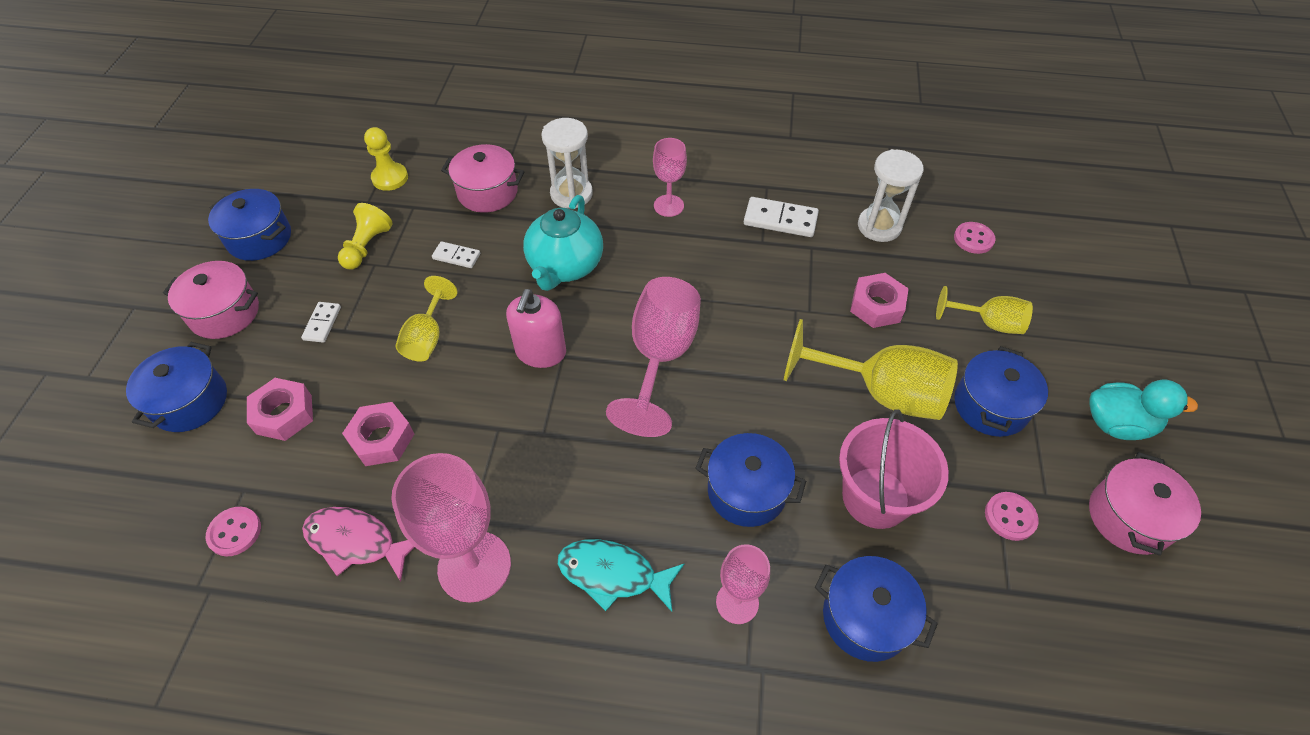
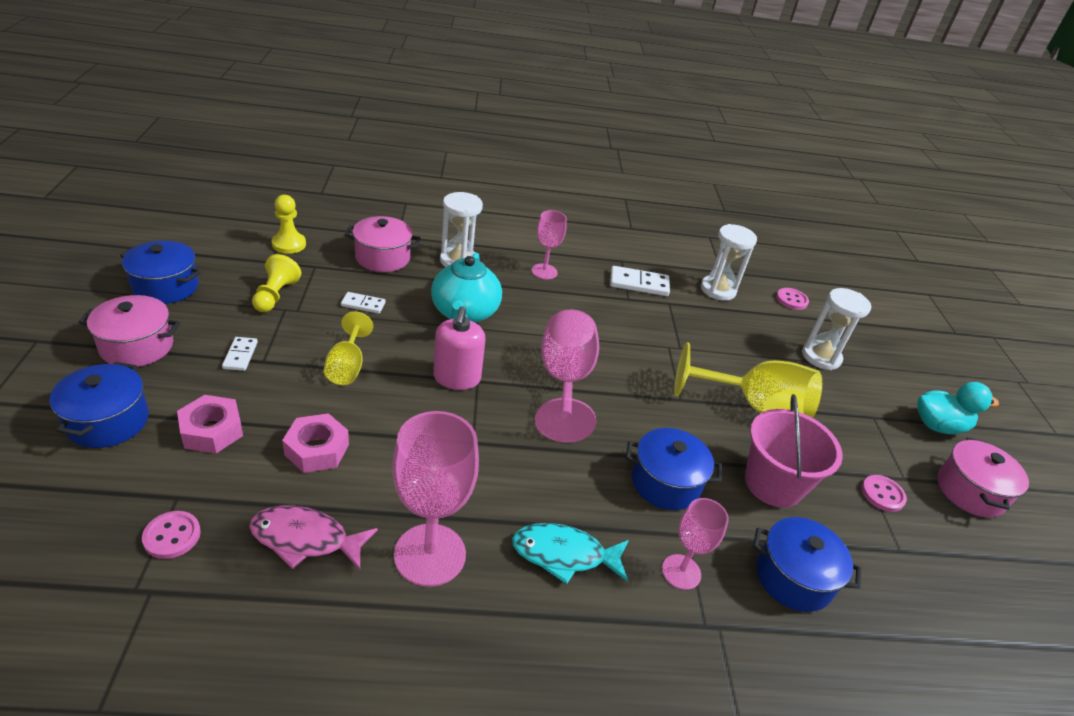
camera: 15 degrees left, 15 degrees down
(876, 306) = (732, 345): pink nut -> none
(988, 323) = (821, 357): yellow goblet -> white hourglass
(990, 406) = (841, 414): blue pot -> none

